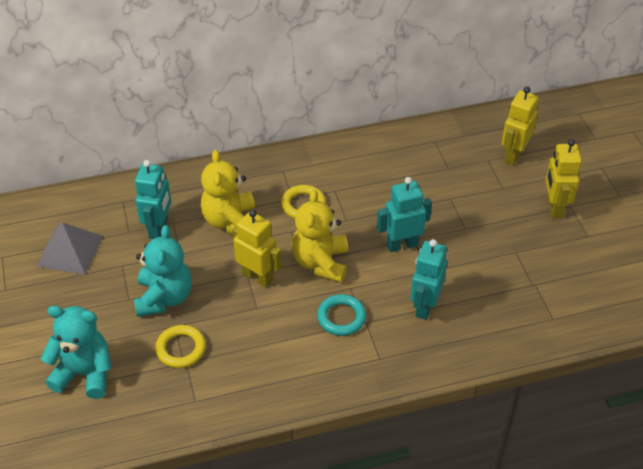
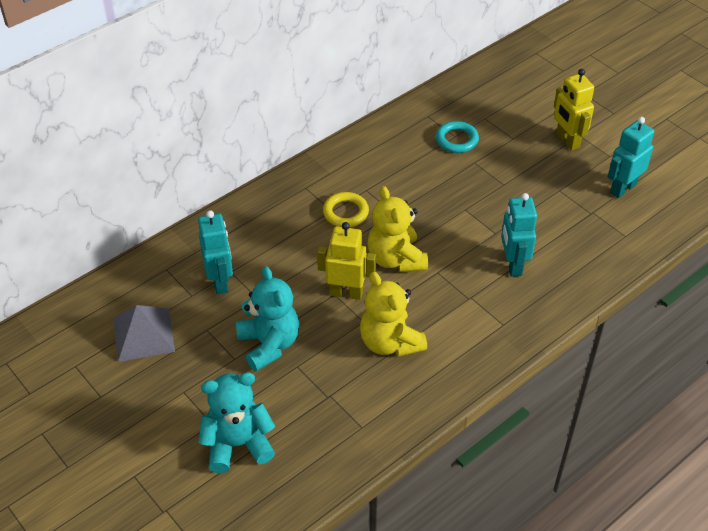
camera: 25 degrees left, 0 degrees up
(181, 349) = (317, 385): yellow ring -> none
(230, 221) = (286, 251): yellow teddy bear -> yellow teddy bear (390, 342)
(341, 317) = (446, 301): turquoise ring -> turquoise ring (457, 140)
(402, 244) = (458, 217): turquoise robot -> turquoise robot (622, 188)
(513, 155) = (504, 106): yellow robot -> none

